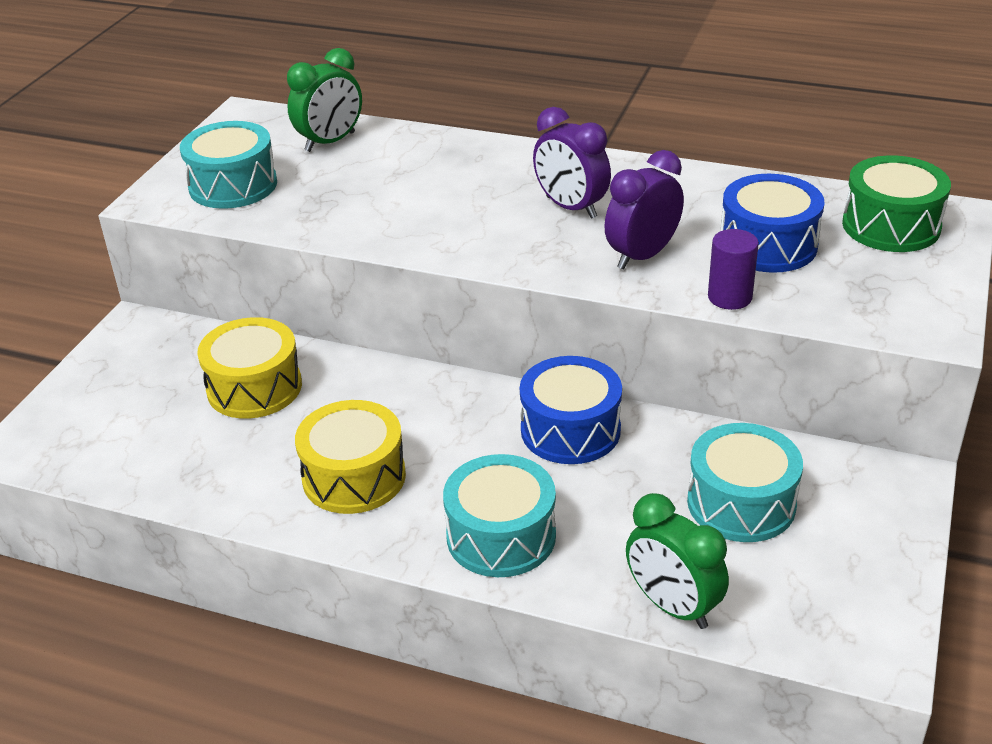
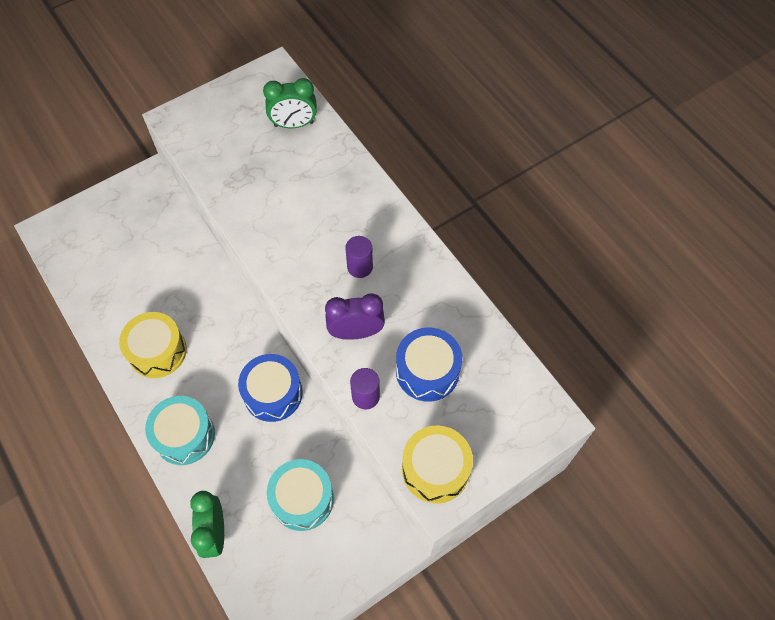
camera: 35 degrees right, 25 degrees up
(233, 185) = (217, 131): turquoise drum -> none
(254, 387) = (164, 260): yellow drum -> yellow drum (435, 469)
(571, 207) = (360, 267): purple clock -> purple cylinder
(891, 226) = (510, 405): green drum -> none

